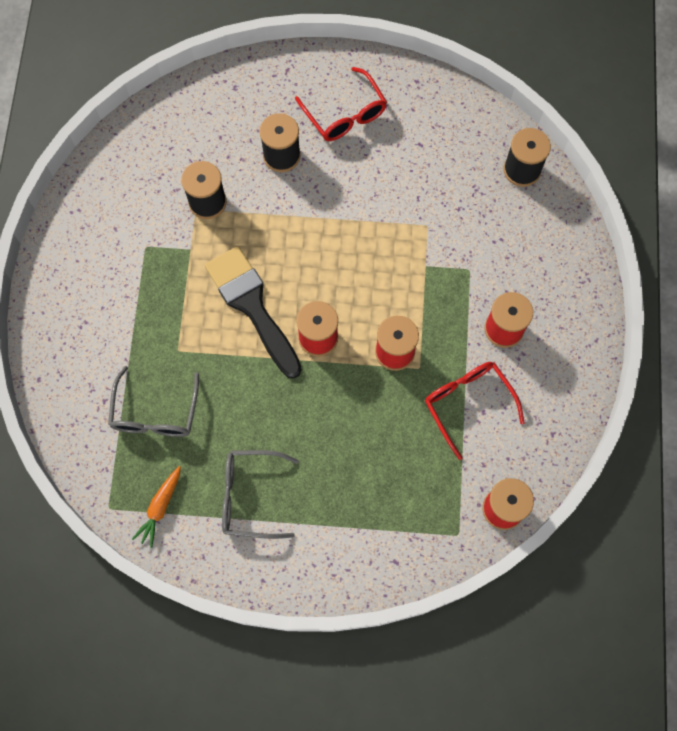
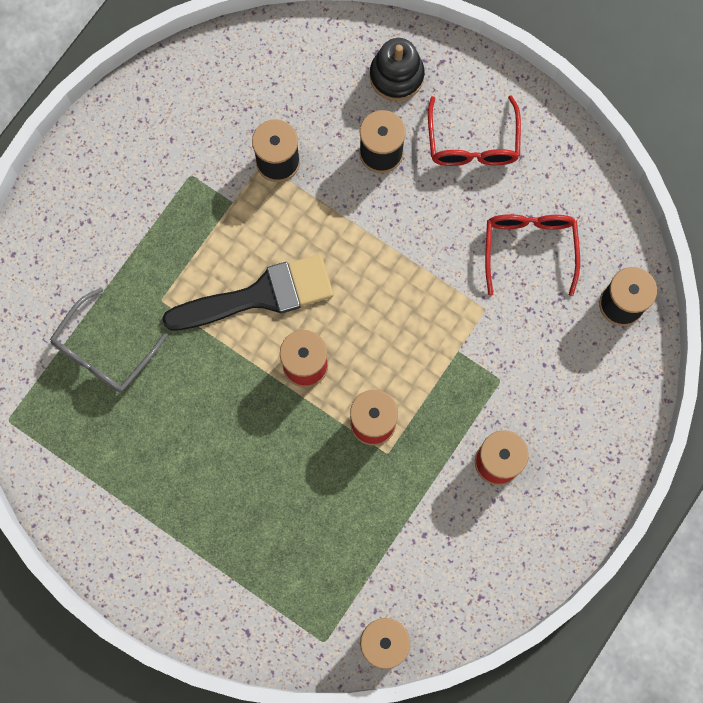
camera: 30 degrees right, 5 degrees up
(160, 507) = (56, 448): orange carrot -> none
(250, 496) = (146, 486): grey glasses -> none
(252, 306) = (259, 295): black brush -> black brush turned 75 degrees clockwise
(260, 96) = (396, 76): none -> black stacking toy
(468, 403) = (414, 517): red glasses -> red glasses (529, 248)

